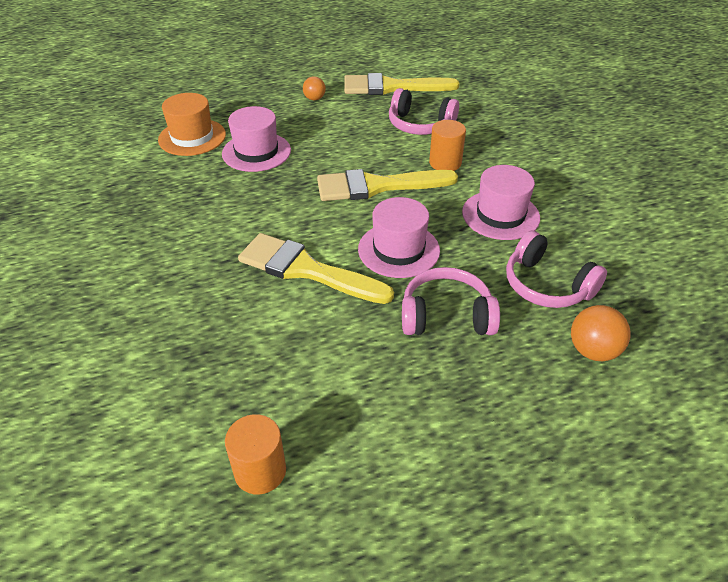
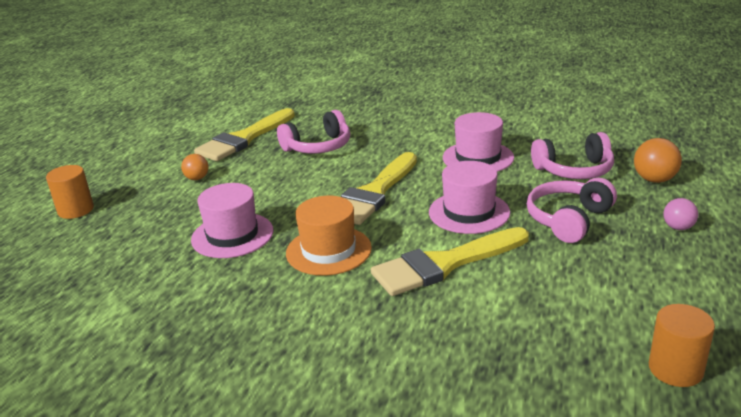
camera: 50 degrees left, 15 degrees down
(192, 137) = (144, 265): orange hat -> orange hat (328, 250)
(445, 163) = (384, 155): orange cylinder -> orange cylinder (76, 210)
(508, 401) = (678, 227): none -> pink ball

